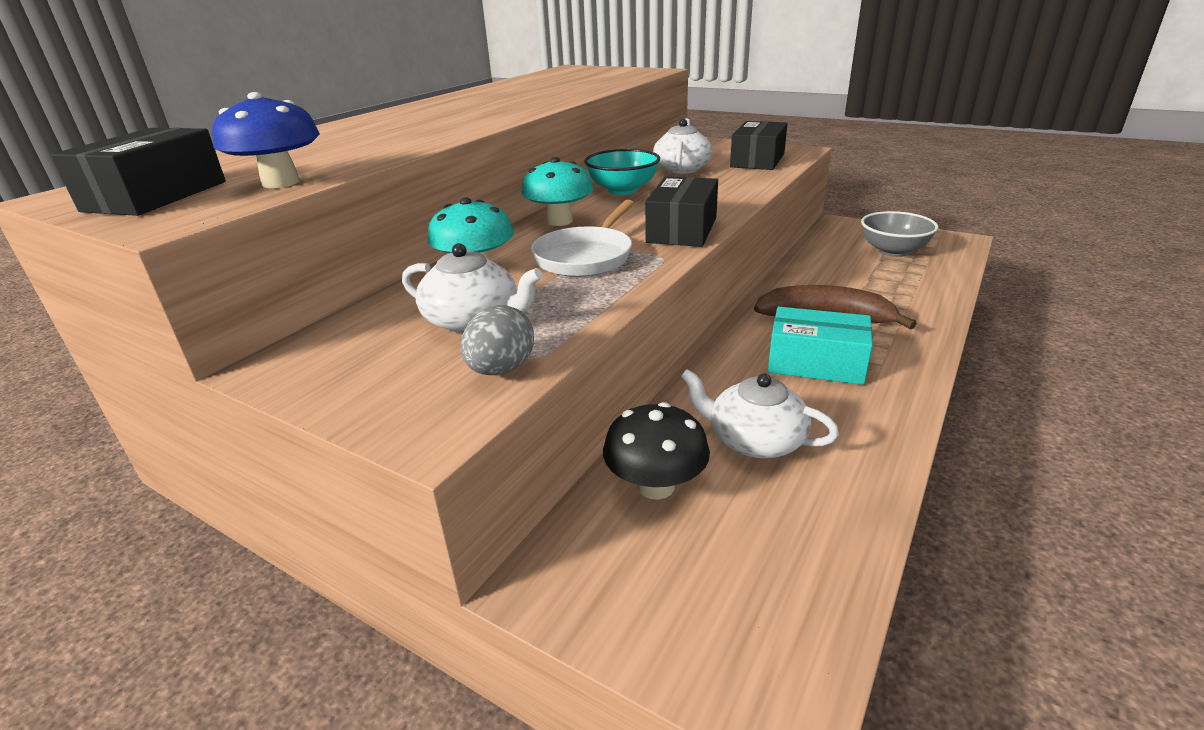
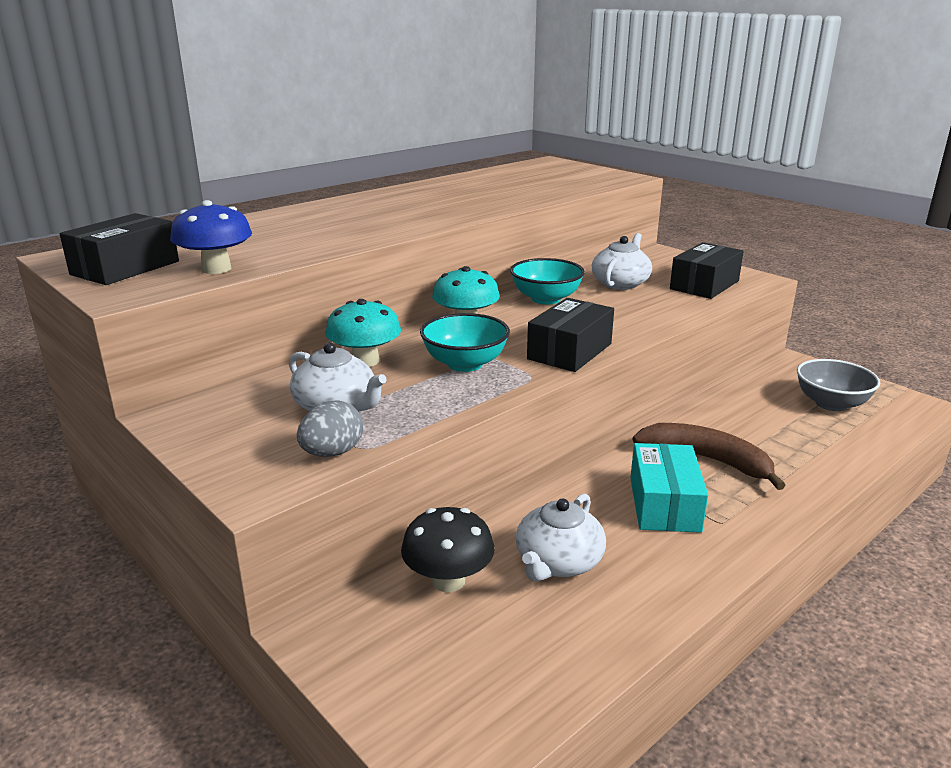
camera: 15 degrees right, 5 degrees down
(586, 257) = (465, 364): white pan -> turquoise bowl
(754, 440) = (558, 562): white teapot -> white teapot turned 105 degrees counterclockwise
(816, 363) = (664, 504): turquoise box -> turquoise box turned 60 degrees clockwise

